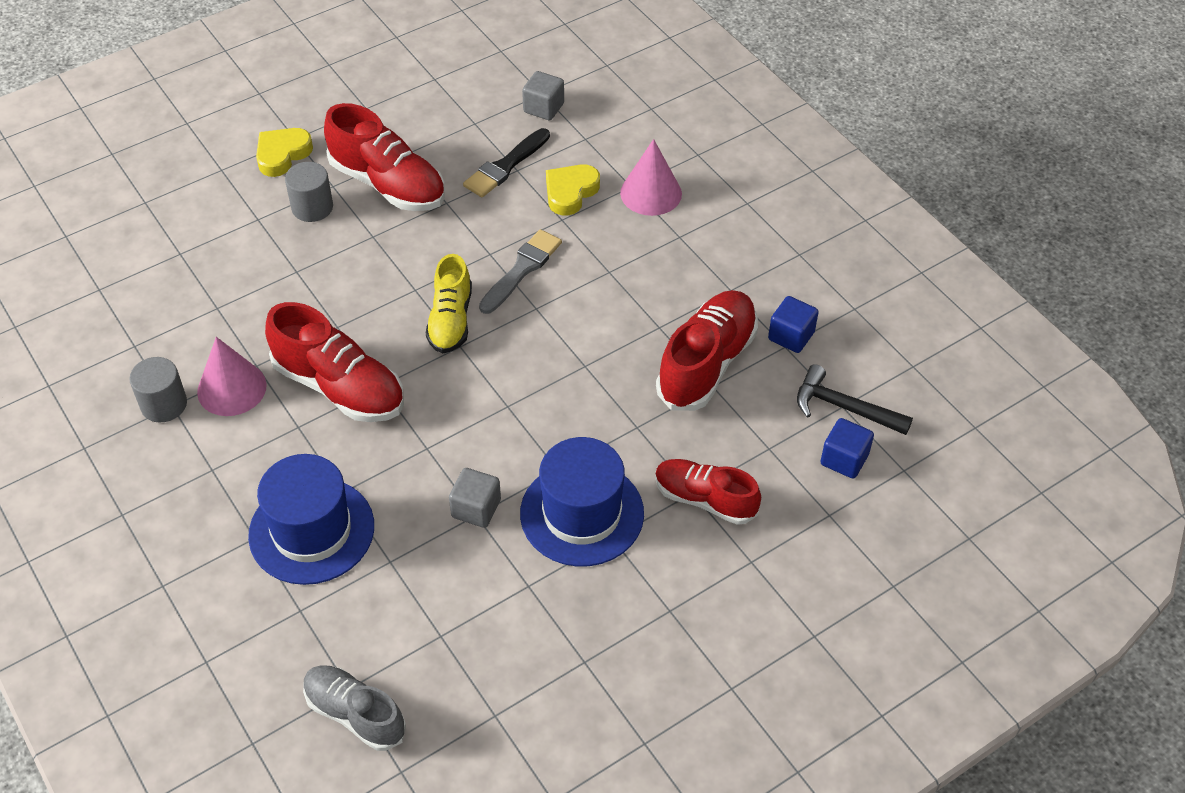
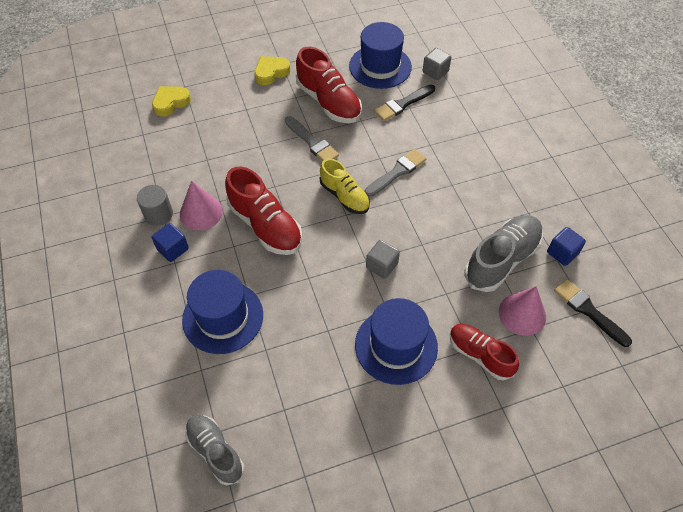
camera: 15 degrees right, 5 degrees up
(312, 207) = (280, 108): grey cylinder -> none
(378, 250) = (312, 142): none -> grey brush
(451, 320) = (344, 196): yellow shoe -> yellow shoe turned 60 degrees counterclockwise
(455, 115) = (380, 66): none -> blue hat
(476, 508) = (329, 326): grey cube -> grey cube (382, 265)
(570, 192) = (439, 128): yellow heart -> yellow heart (170, 102)
(651, 193) = (490, 138): pink cone -> pink cone (522, 314)
(706, 364) = (502, 260): red shoe -> grey shoe
(844, 407) = (588, 311): black hammer -> black brush
(844, 459) = (581, 348): blue cube -> blue cube (173, 249)

